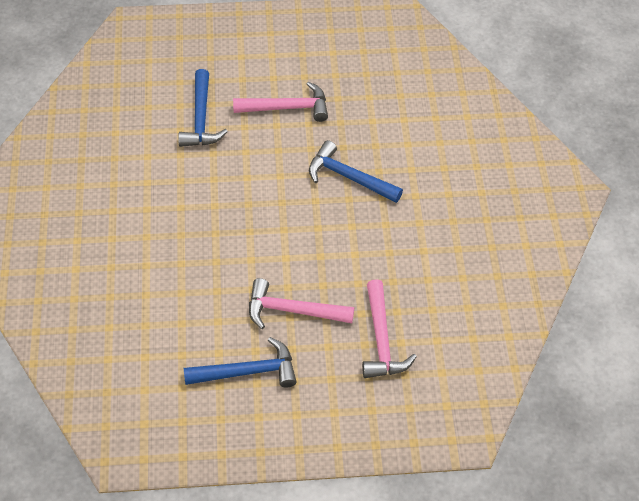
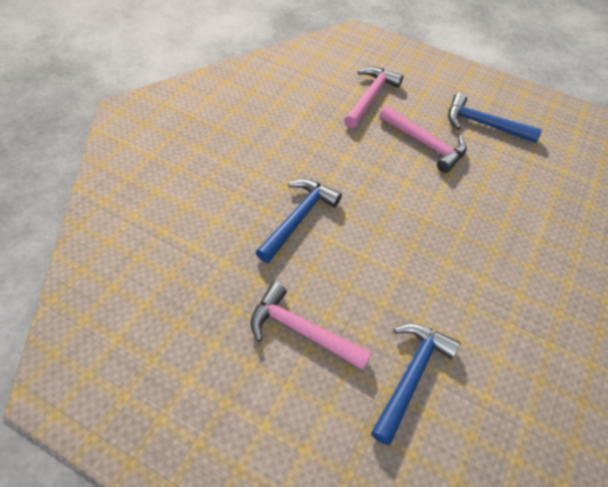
camera: 150 degrees left, 0 degrees up
(349, 177) = (298, 218): blue hammer -> blue hammer turned 120 degrees counterclockwise

